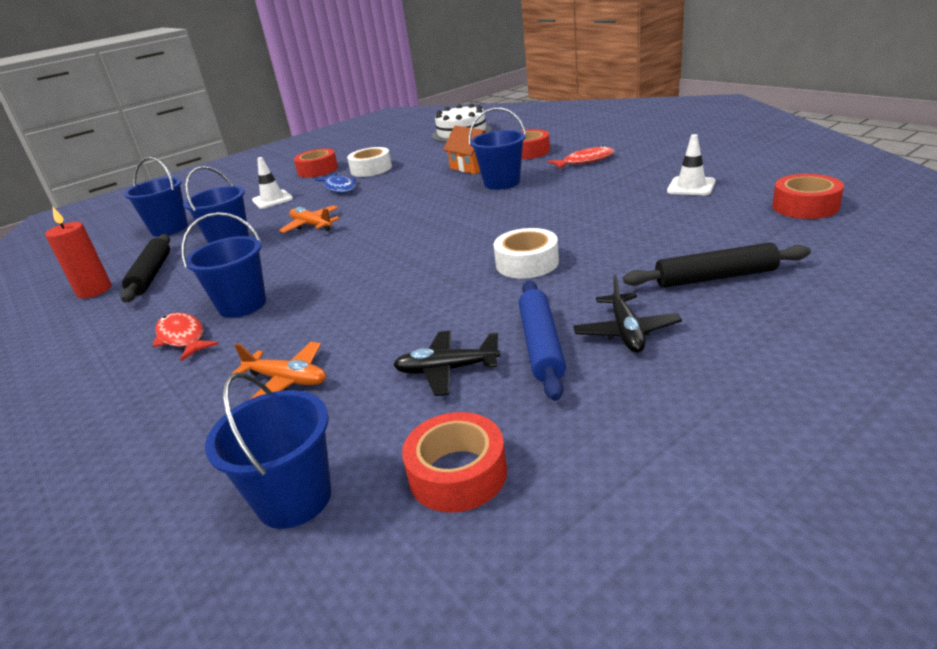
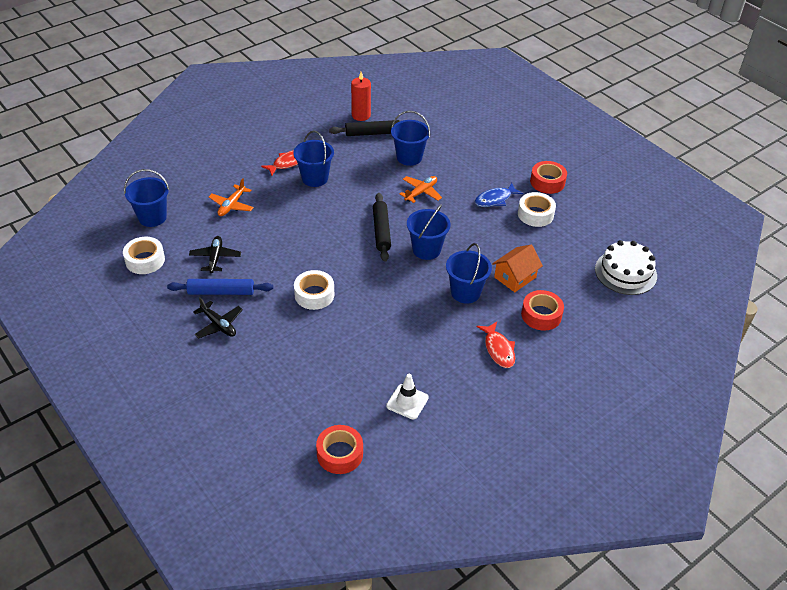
camera: 85 degrees right, 15 degrees up
(169, 229) = (446, 124): blue bucket -> blue bucket (426, 249)
(272, 200) = (483, 165): white traffic cone -> none
(457, 473) = (145, 260): red tape -> white tape
(626, 332) = (218, 325): black plane -> black plane turned 135 degrees counterclockwise
(715, 277) = (258, 374): black rolling pin -> black rolling pin (381, 231)

